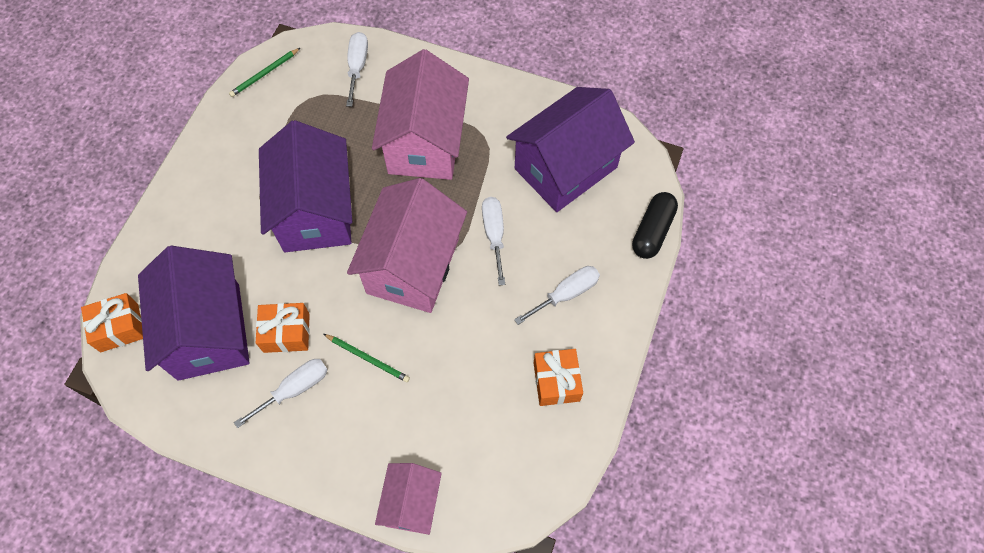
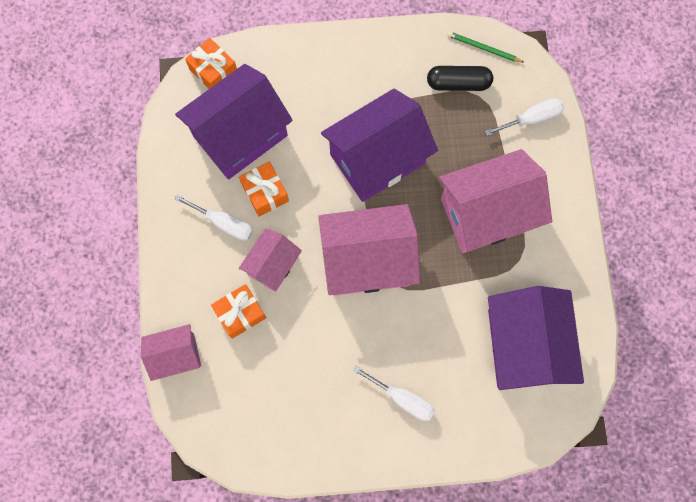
camera: 65 degrees right, 10 degrees up
(368, 358) = (273, 265): green pencil -> pink house
(494, 234) = (428, 313): white screwdriver -> none
(556, 381) = (321, 424): orange gift -> orange gift (240, 313)
(565, 168) = (524, 345): purple house -> purple house turned 60 degrees clockwise
(652, 231) = (499, 449): black capsule -> black capsule (458, 83)

